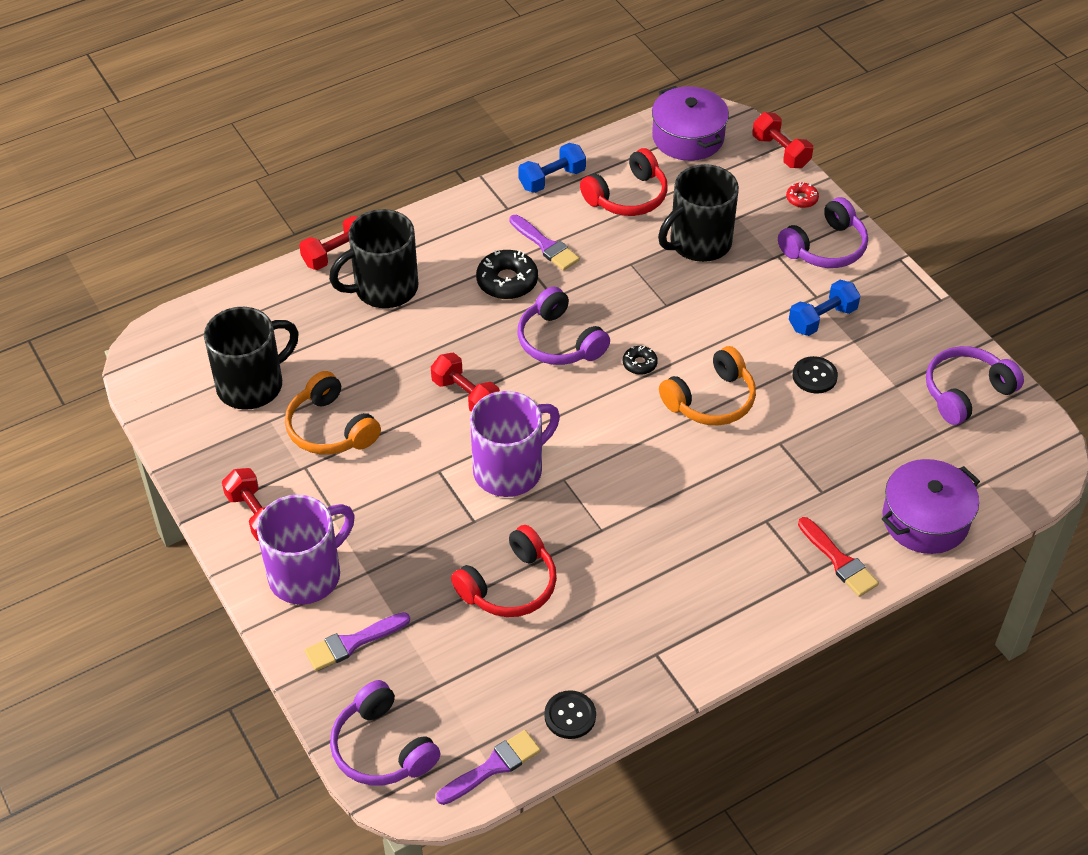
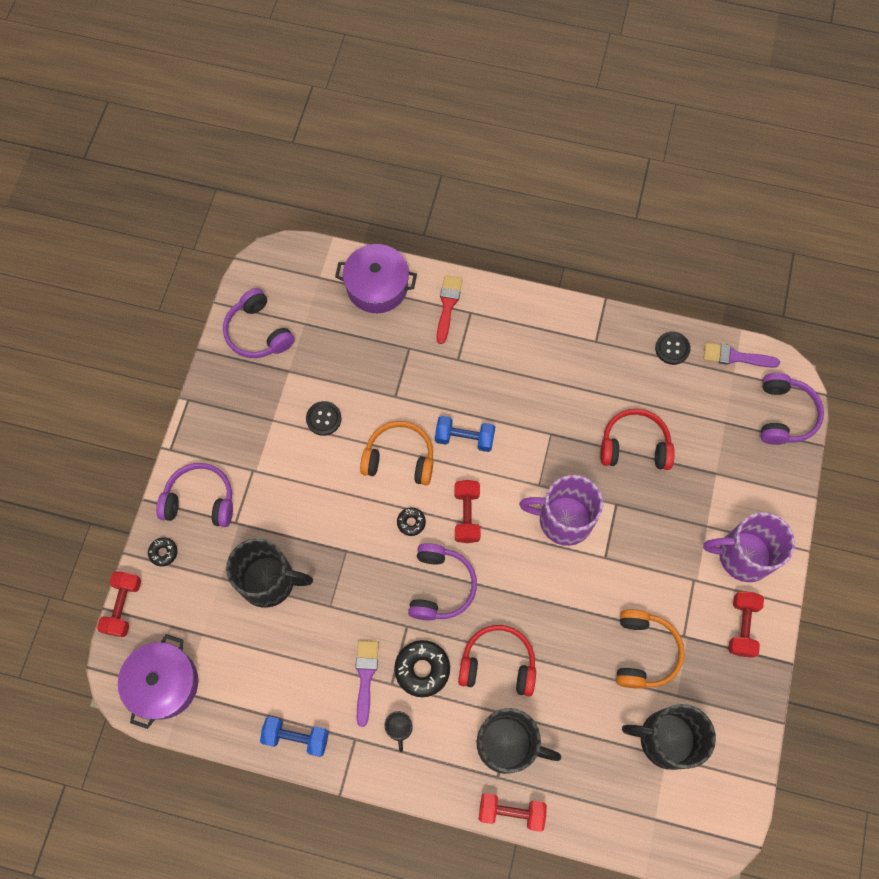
camera: 135 degrees left, 20 degrees up
(352, 643) = (751, 488): purple brush -> none
(465, 395) = (538, 599): red dumbbell -> red dumbbell (467, 515)
(481, 237) = (399, 728): none -> black mug
(628, 197) = (266, 667): red headphones -> red headphones (498, 663)
(801, 199) = (163, 552): red donut -> black donut
(822, 319) = (270, 452): blue dumbbell -> blue dumbbell (464, 438)
(965, 392) = (258, 332): purple headphones -> purple headphones turned 45 degrees clockwise

